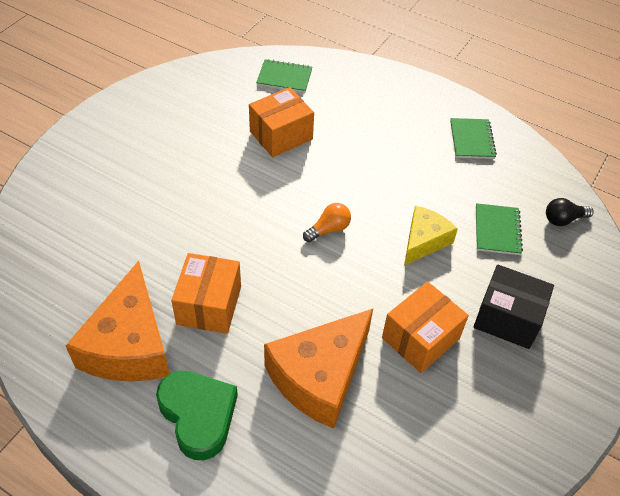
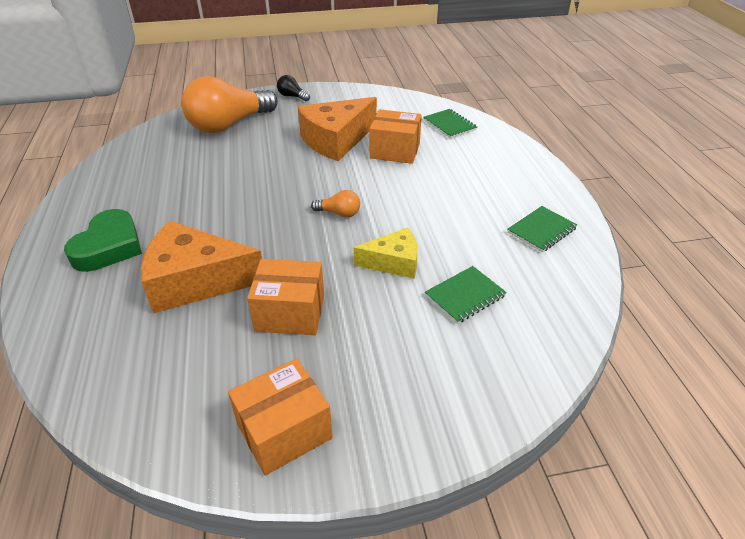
camera: 50 degrees right, 10 degrees down
(85, 210) = (228, 125): none -> orange light bulb
(129, 344) = (141, 192): orange cheese -> orange cheese (336, 140)
(209, 305) = (206, 203): orange box -> orange box (284, 431)
(507, 318) = (374, 353): black box -> none
(563, 219) = (542, 330): black light bulb -> black light bulb (292, 96)

